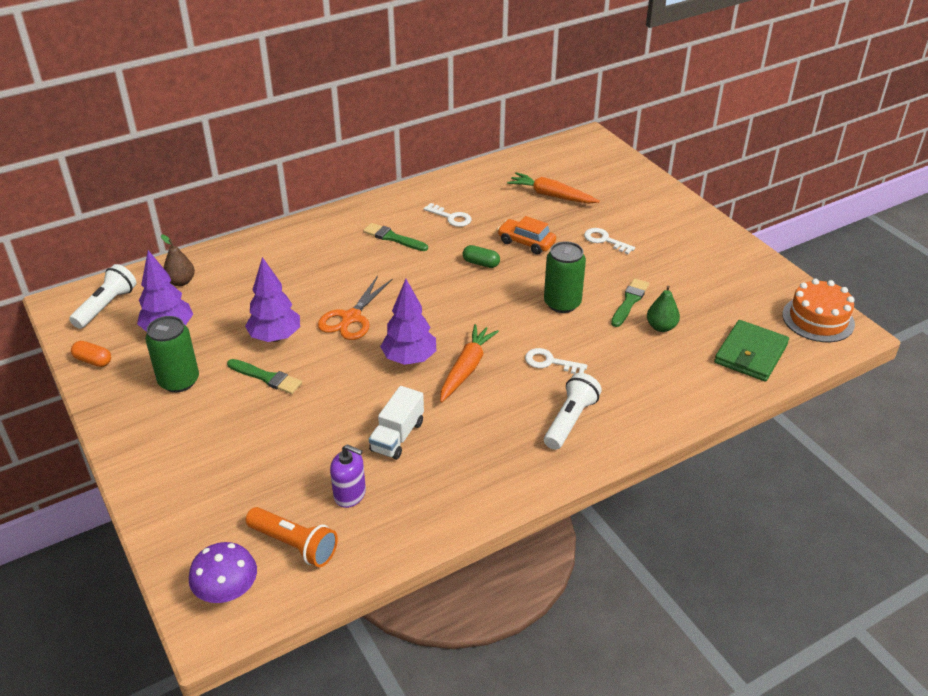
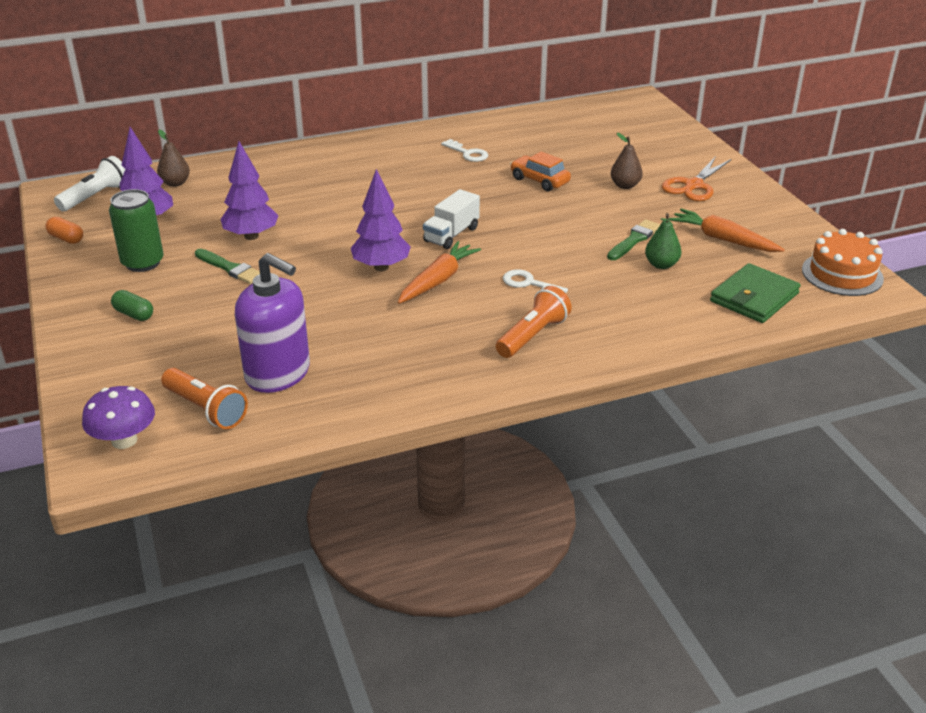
camera: 10 degrees right, 5 degrees down
(350, 494) = (278, 373): purple soap dispenser -> purple soap dispenser, size x1.81
(351, 318) = (334, 227): orange scissors -> orange scissors (693, 185)
(393, 238) = (401, 165): green brush -> none
(397, 436) = (345, 330): white truck -> white truck (451, 235)
(481, 263) = (485, 194): green capsule -> green capsule (134, 314)
(551, 195) = (580, 143): orange carrot -> orange carrot (723, 239)
(562, 303) = (560, 235): green can -> none
(570, 420) = (533, 335): white flashlight -> orange flashlight
(604, 240) = (625, 185): white key -> brown pear

